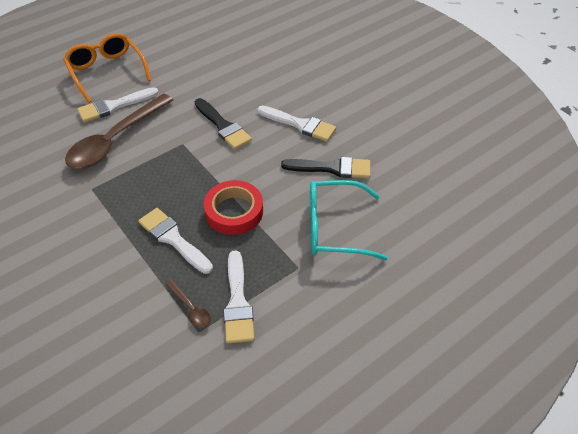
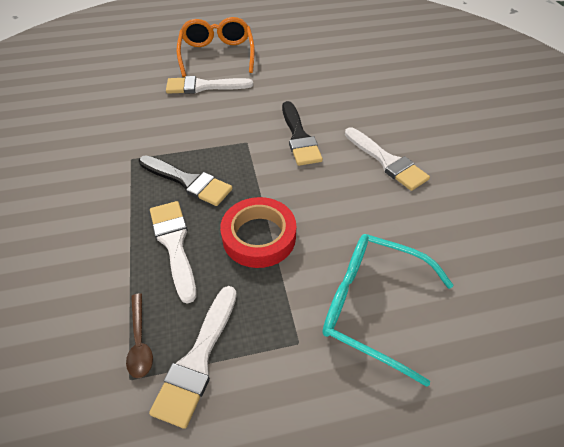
camera: 25 degrees right, 0 degrees up
(115, 140) = (184, 118): brown spoon -> none
(332, 168) = (403, 225): black brush -> black brush (188, 181)

